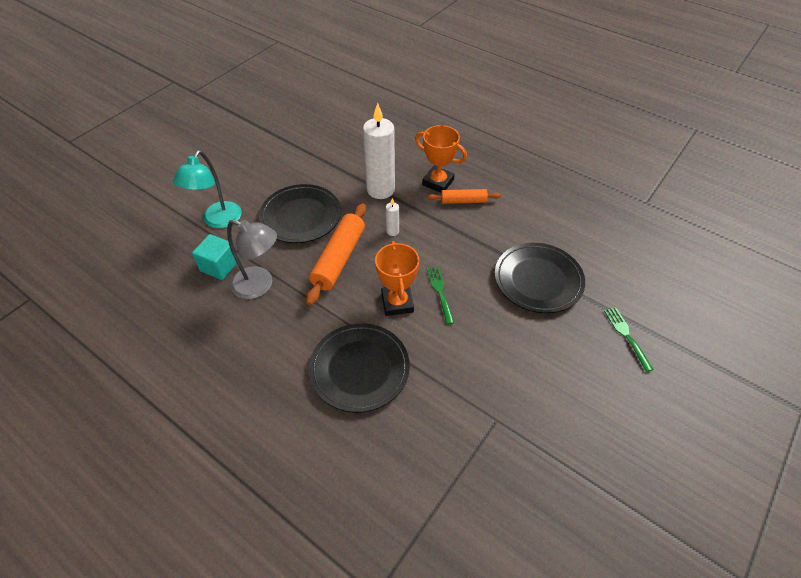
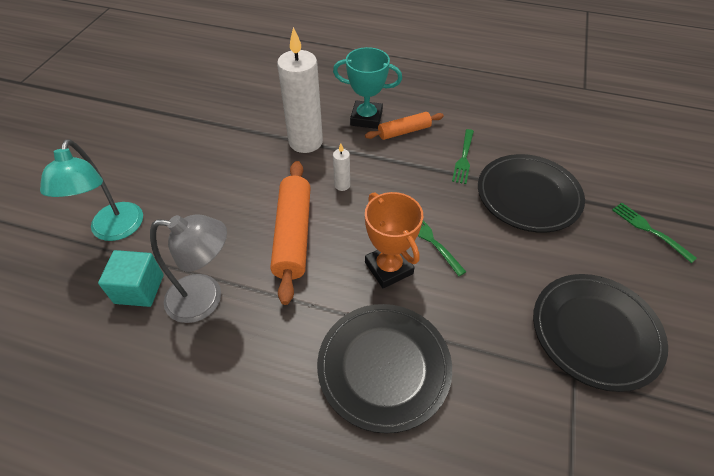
camera: 20 degrees left, 0 degrees up
(301, 216) = (222, 196): black plate -> black plate (595, 332)
(438, 182) = (366, 118): orange trophy -> turquoise trophy
(501, 235) = (463, 158): none -> green fork

